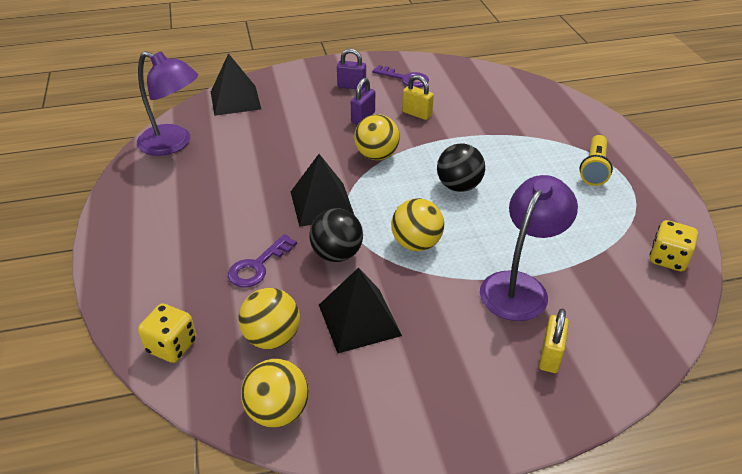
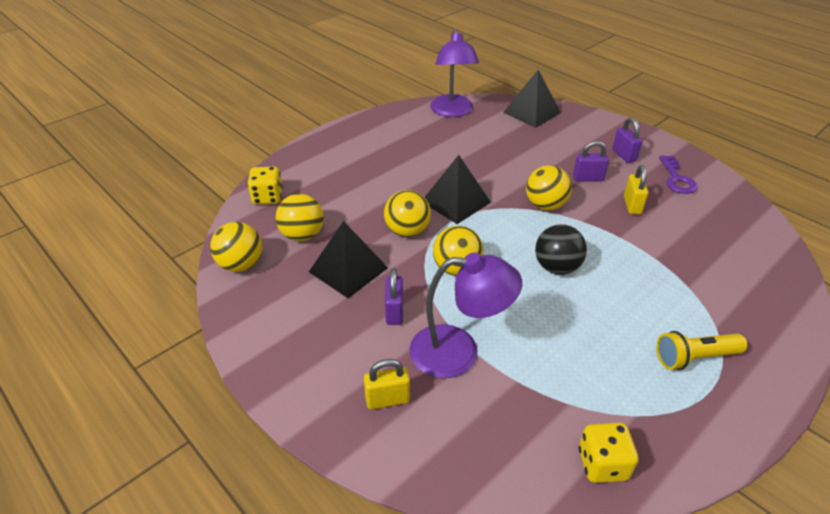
camera: 60 degrees right, 0 degrees up
(258, 266) = (364, 200): purple key -> none
(337, 254) = (407, 231): black ball -> yellow ball
(444, 308) = (394, 312): none -> purple padlock

